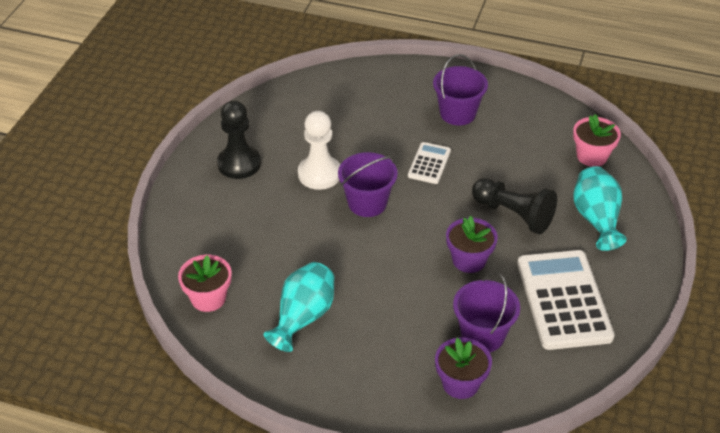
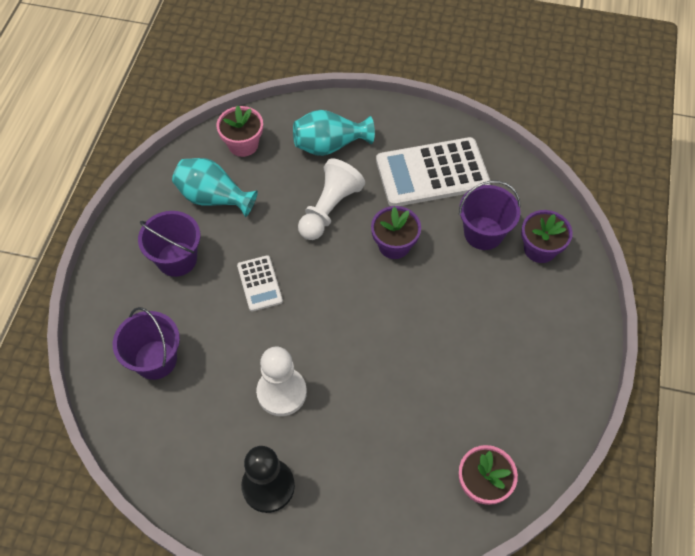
camera: 95 degrees left, 15 degrees up
(303, 317) = (490, 385): turquoise vase -> turquoise vase (213, 198)
(367, 203) = (324, 339): purple bucket -> purple bucket (155, 360)
(429, 163) = (259, 283): white calculator -> white calculator turned 120 degrees counterclockwise
(513, 214) = (329, 209): black pawn -> white pawn

